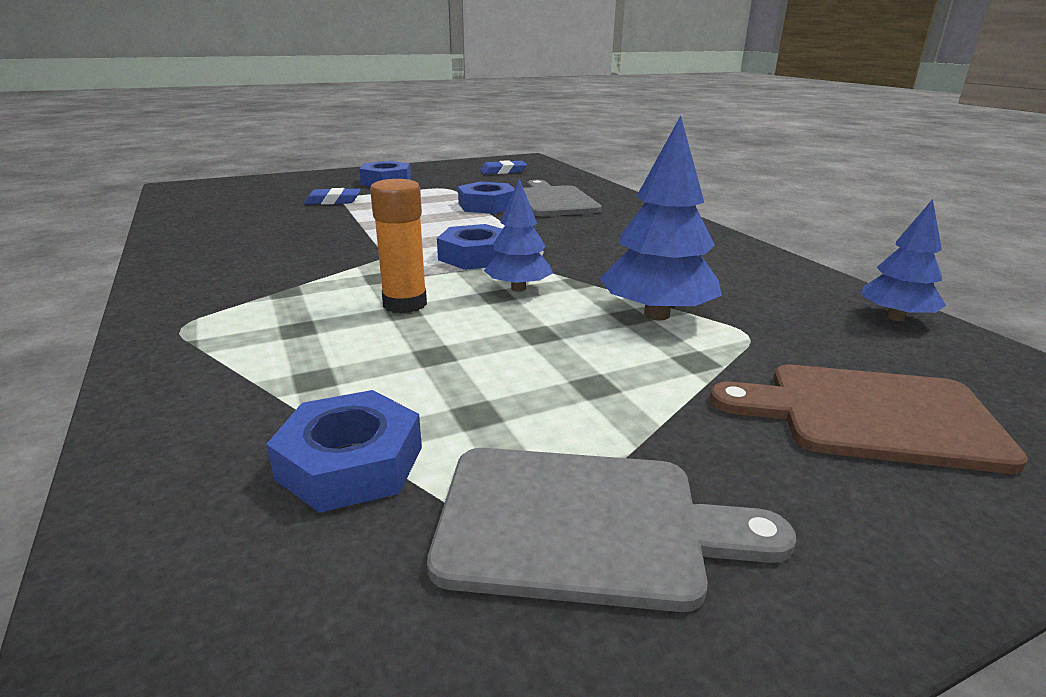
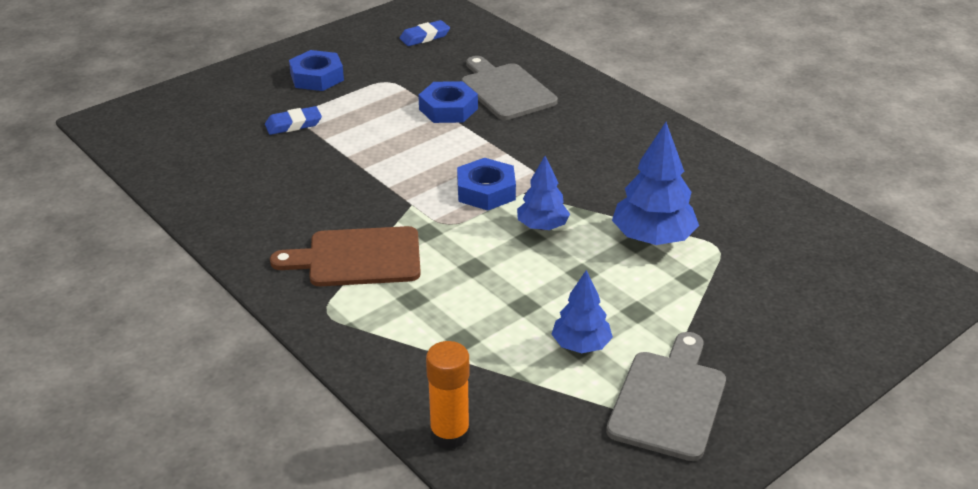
camera: 15 degrees left, 10 degrees up
(350, 463) = (532, 391): blue nut -> none
(405, 304) = (470, 259): orange glue stick -> orange glue stick (450, 434)
(584, 524) = (669, 400): grey cutting board -> grey cutting board turned 60 degrees counterclockwise
(870, 416) = (797, 304): brown cutting board -> brown cutting board (357, 258)
(895, 317) = (810, 212): blue tree -> blue tree (581, 345)

